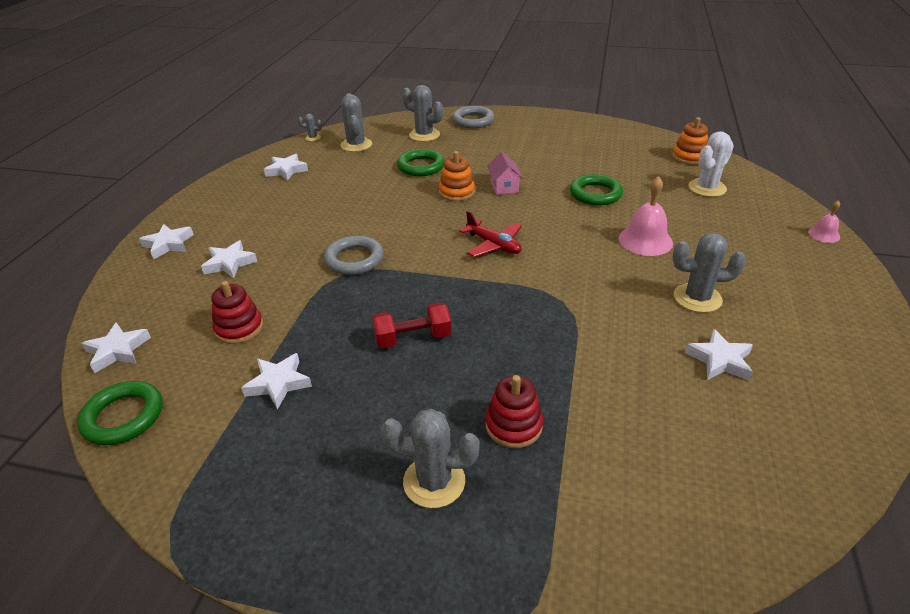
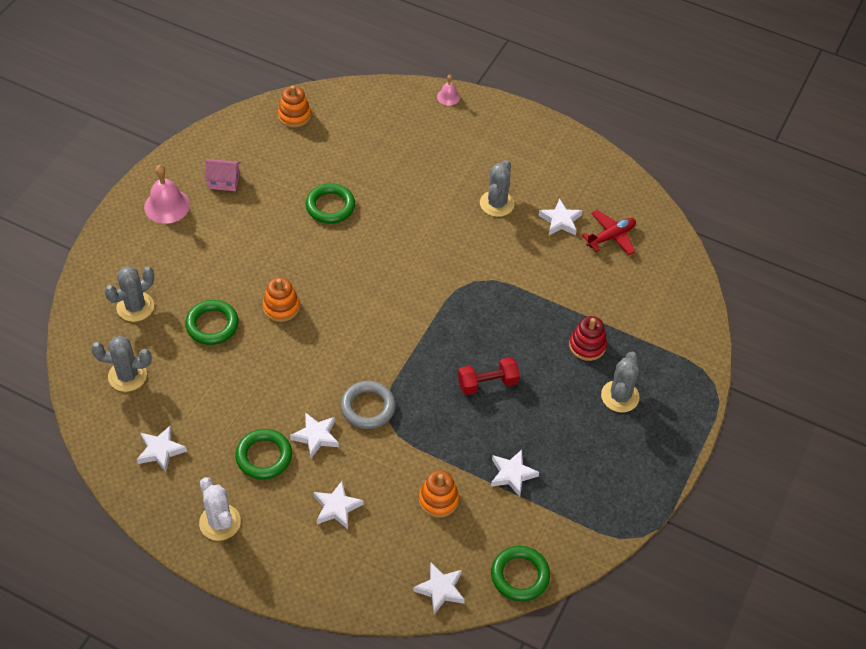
camera: 80 degrees left, 15 degrees up
(168, 244) = (281, 563): white star -> white star (316, 436)
(239, 328) = (438, 500): red stacking toy -> orange stacking toy
(286, 215) = (264, 456): none -> green ring
(313, 138) = (83, 417): grey cactus -> none
(413, 338) = (487, 383): red dumbbell -> red dumbbell turned 75 degrees clockwise
(473, 121) = (121, 254): grey ring -> none
(493, 245) = (383, 302): red plane -> red plane (611, 237)
(504, 187) = (287, 268): pink house -> pink house (224, 181)
(645, 240) = (415, 202): pink bell -> pink bell (167, 206)
(707, 188) = (354, 129): white cactus -> white cactus (220, 522)

